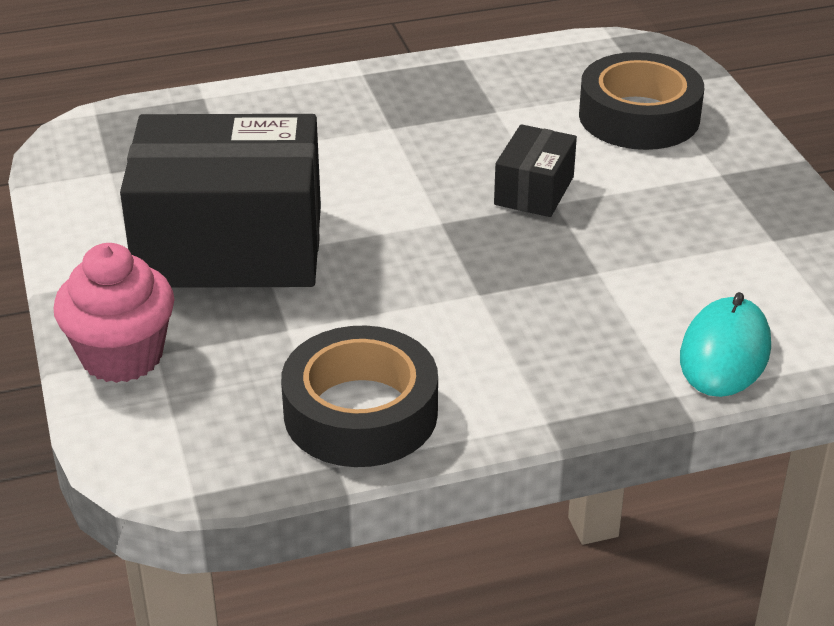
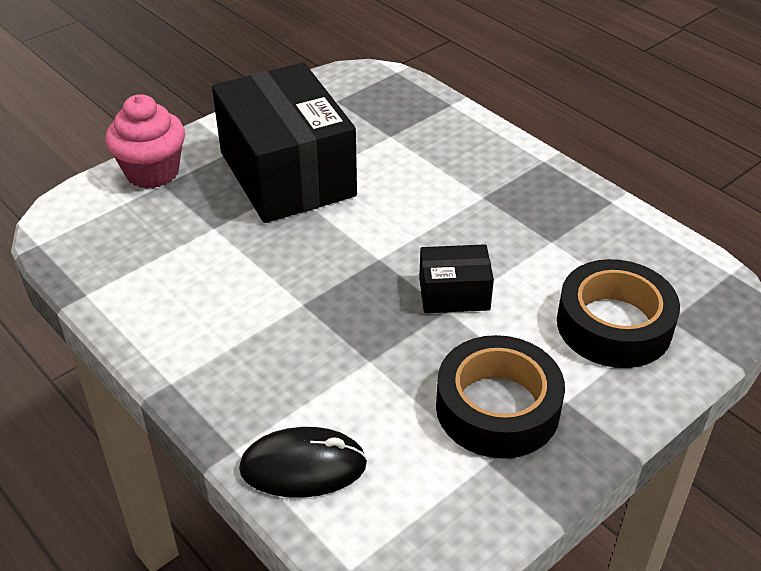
camera: 65 degrees right, 5 degrees up
(360, 413) = (141, 288): black tape -> black tape (497, 407)
(725, 353) = (303, 466): turquoise mouse -> black mouse

